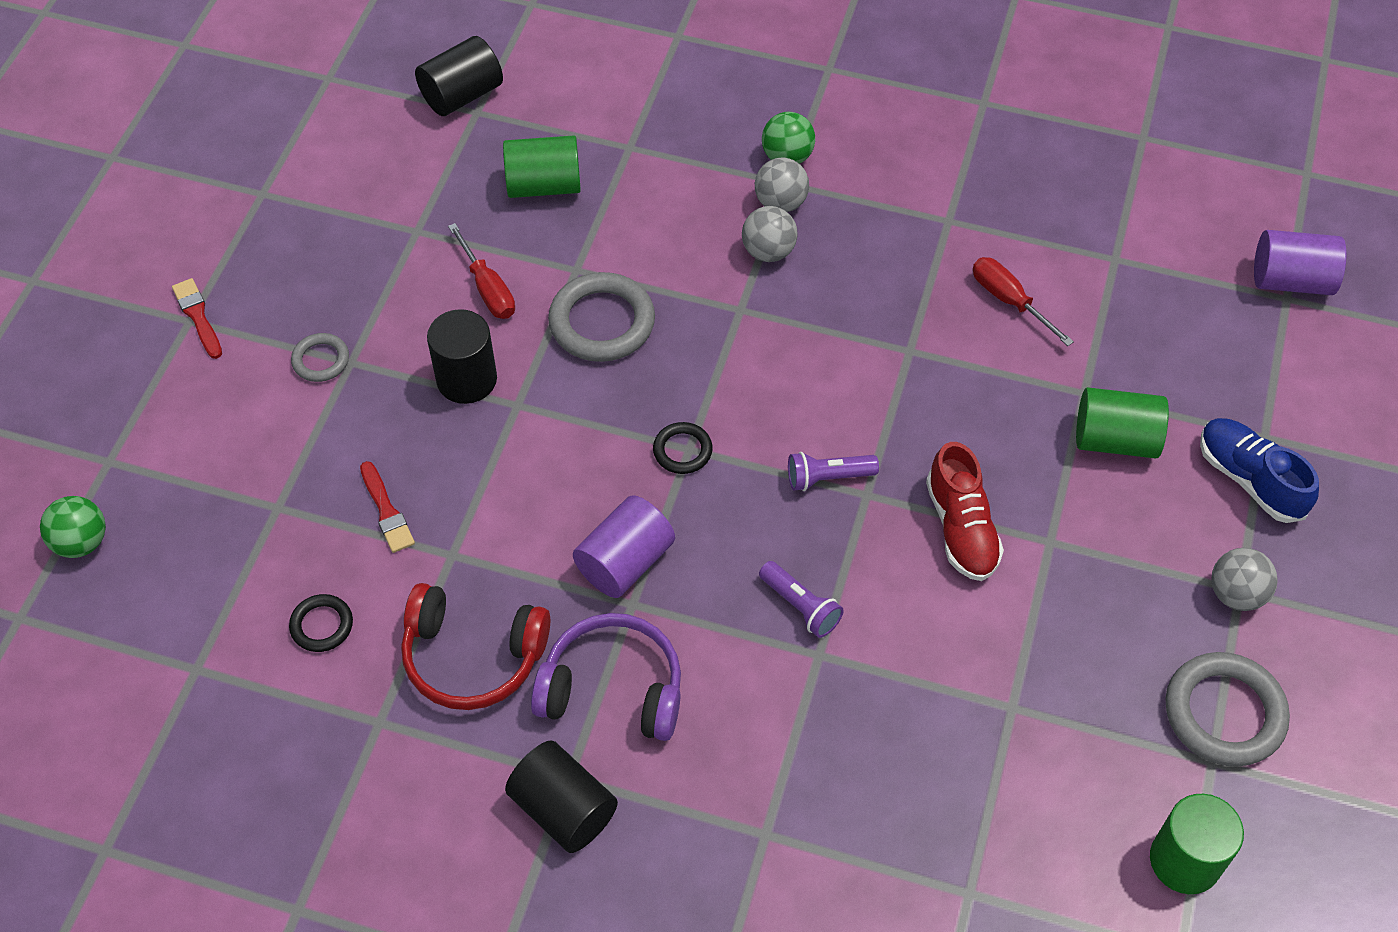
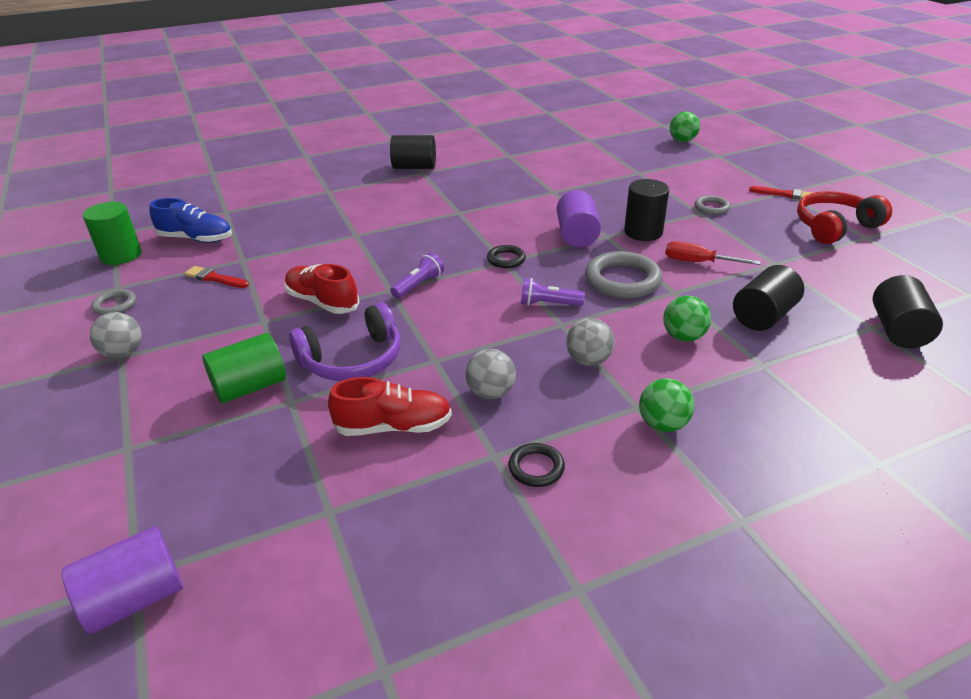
camera: 140 degrees right, 20 degrees down
(322, 625) = (567, 161): black ring -> black ring (536, 468)
(386, 511) = (598, 189): red brush -> red brush (215, 278)
(472, 656) = (501, 177): red headphones -> red headphones (834, 227)
(544, 185) = (763, 316): green cylinder -> black cylinder
(613, 689) = (434, 193): purple headphones -> purple headphones (353, 359)
(625, 562) = (479, 220): purple cylinder -> purple cylinder (577, 235)
(650, 216) = (683, 337): none -> green ball
(780, 203) = (622, 392): grey ball -> grey ball (491, 393)
(800, 606) = (381, 243): purple flashlight -> purple flashlight (548, 304)
(1009, 301) = (393, 426): red screwdriver -> red shoe
(1224, 713) = (115, 305): grey ring -> grey ring, size x0.53
(1249, 479) = (132, 415): blue shoe -> blue shoe (196, 239)

